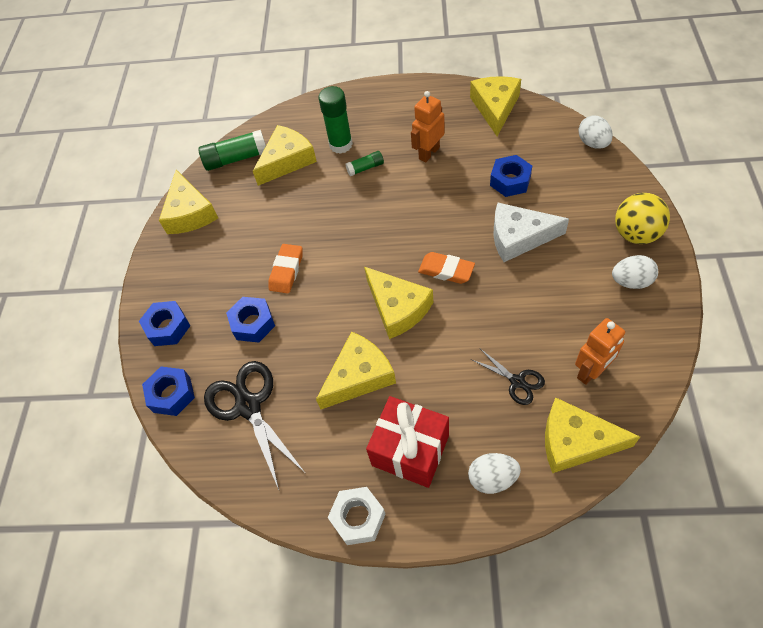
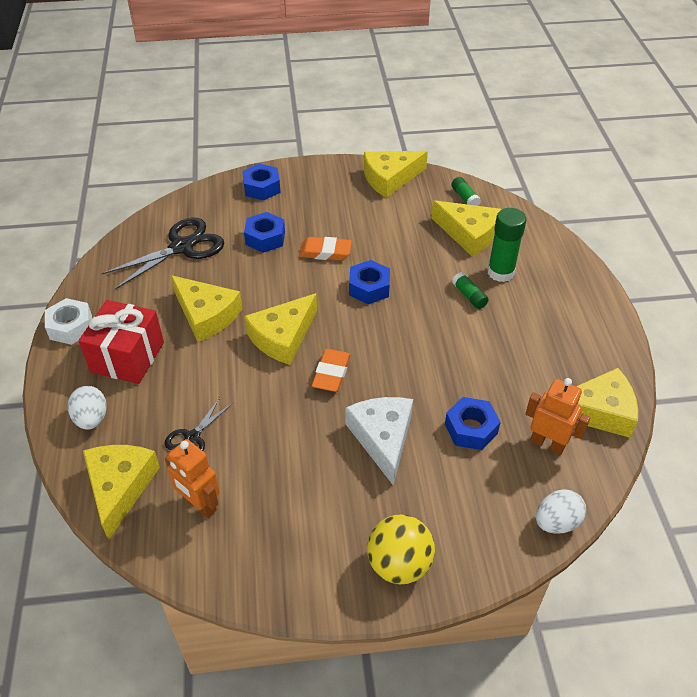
camera: 75 degrees right, 10 degrees down
(172, 394) = (196, 201): blue nut -> blue nut (369, 288)
(236, 159) = (465, 198): green glue stick -> green glue stick, size x0.55
(429, 153) = (503, 349): orange robot -> orange robot (547, 443)
(631, 281) = (323, 553): white egg -> none

